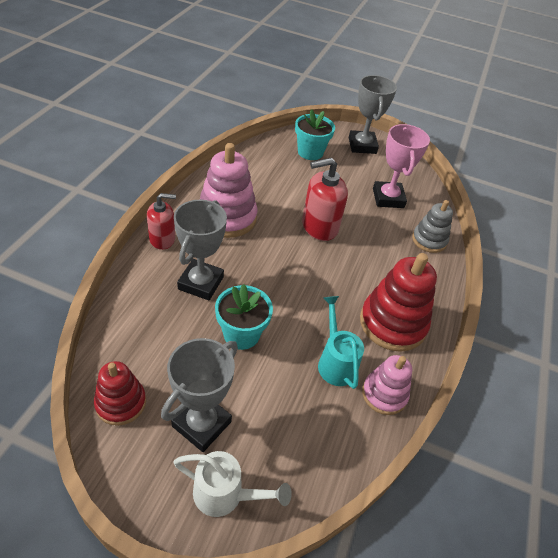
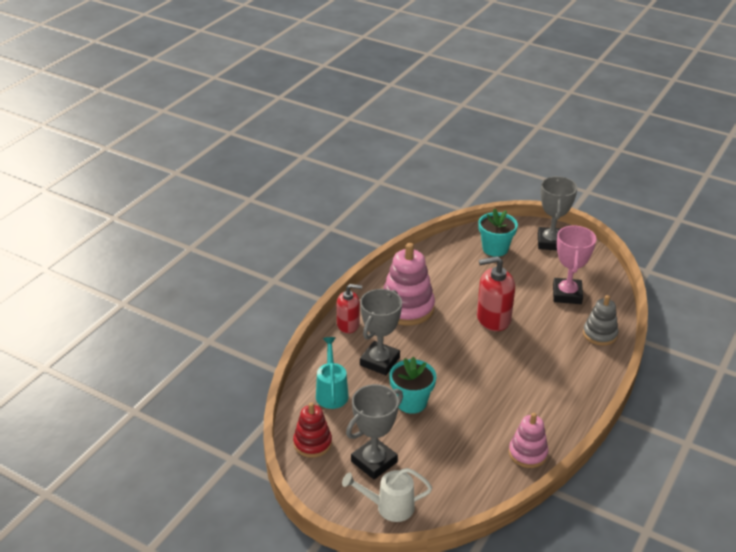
camera: 15 degrees right, 10 degrees down
(225, 495) = (389, 507): white watering can -> white watering can turned 150 degrees clockwise
(335, 362) = (489, 427): turquoise watering can -> turquoise watering can (331, 392)
(392, 323) = (547, 402): red stacking toy -> none

